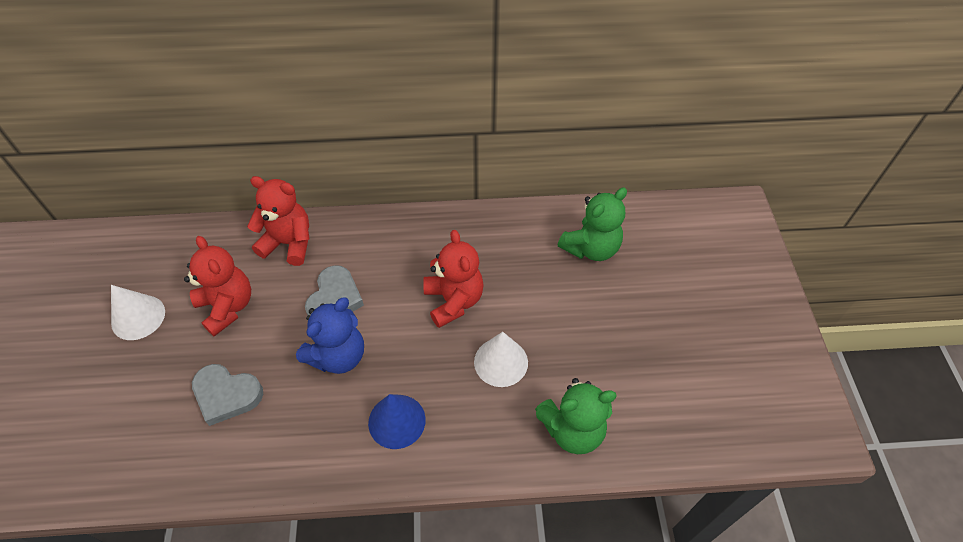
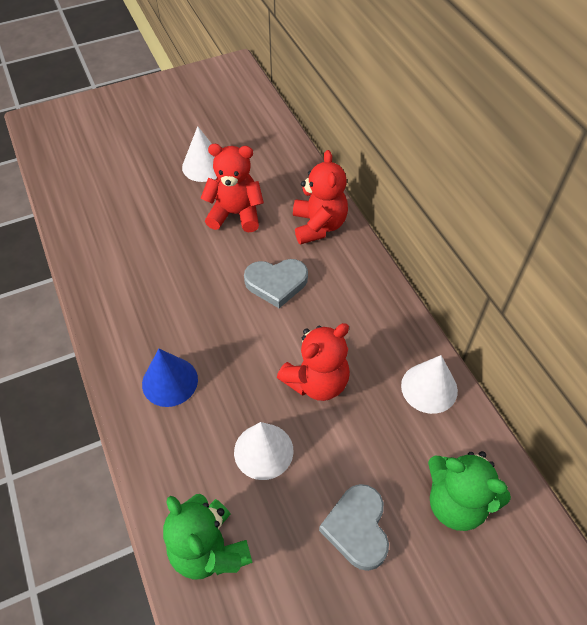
camera: 70 degrees right, 0 degrees up
(227, 307) = (235, 214): red teddy bear -> red teddy bear turned 120 degrees counterclockwise
(227, 395) = (156, 250): grey heart -> grey heart (357, 528)
(338, 356) = (218, 310): blue teddy bear -> none
(494, 227) = (429, 388): none -> white cone

